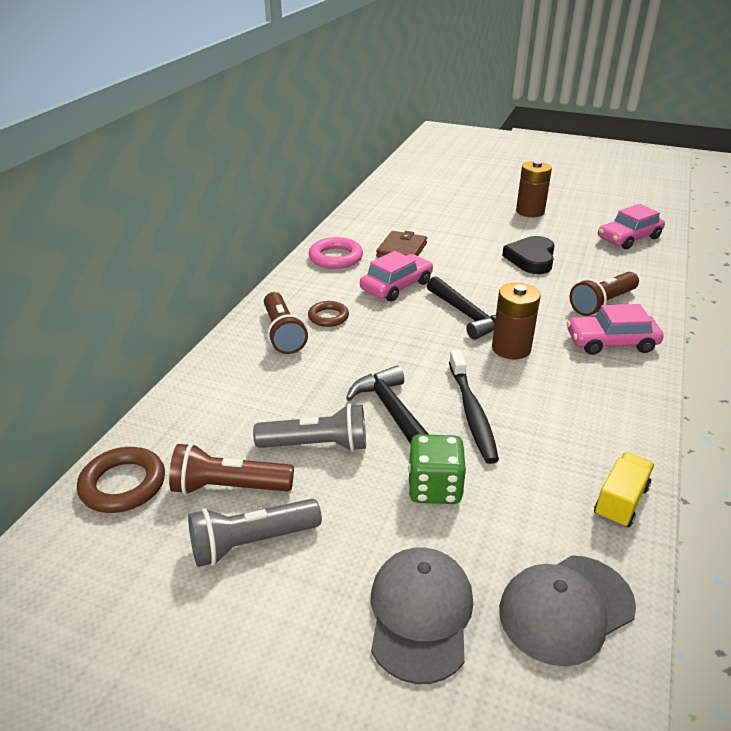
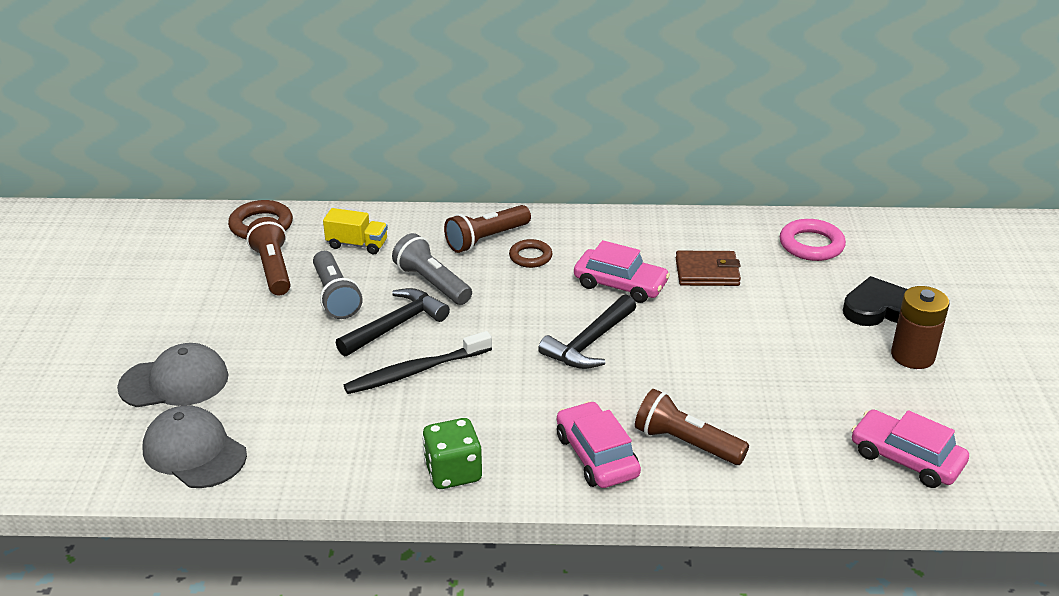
camera: 70 degrees right, 0 degrees up
(251, 543) = (221, 294): grey flashlight -> grey flashlight (432, 283)
(335, 257) = (654, 233): pink ring -> pink ring (811, 245)
(434, 488) = (305, 366): green dice -> green dice (453, 472)
(511, 348) = (540, 382): brown battery -> none
(531, 259) = (763, 373): black heart -> black heart (879, 309)
(620, 502) = (323, 476): yellow truck -> yellow truck (357, 244)

